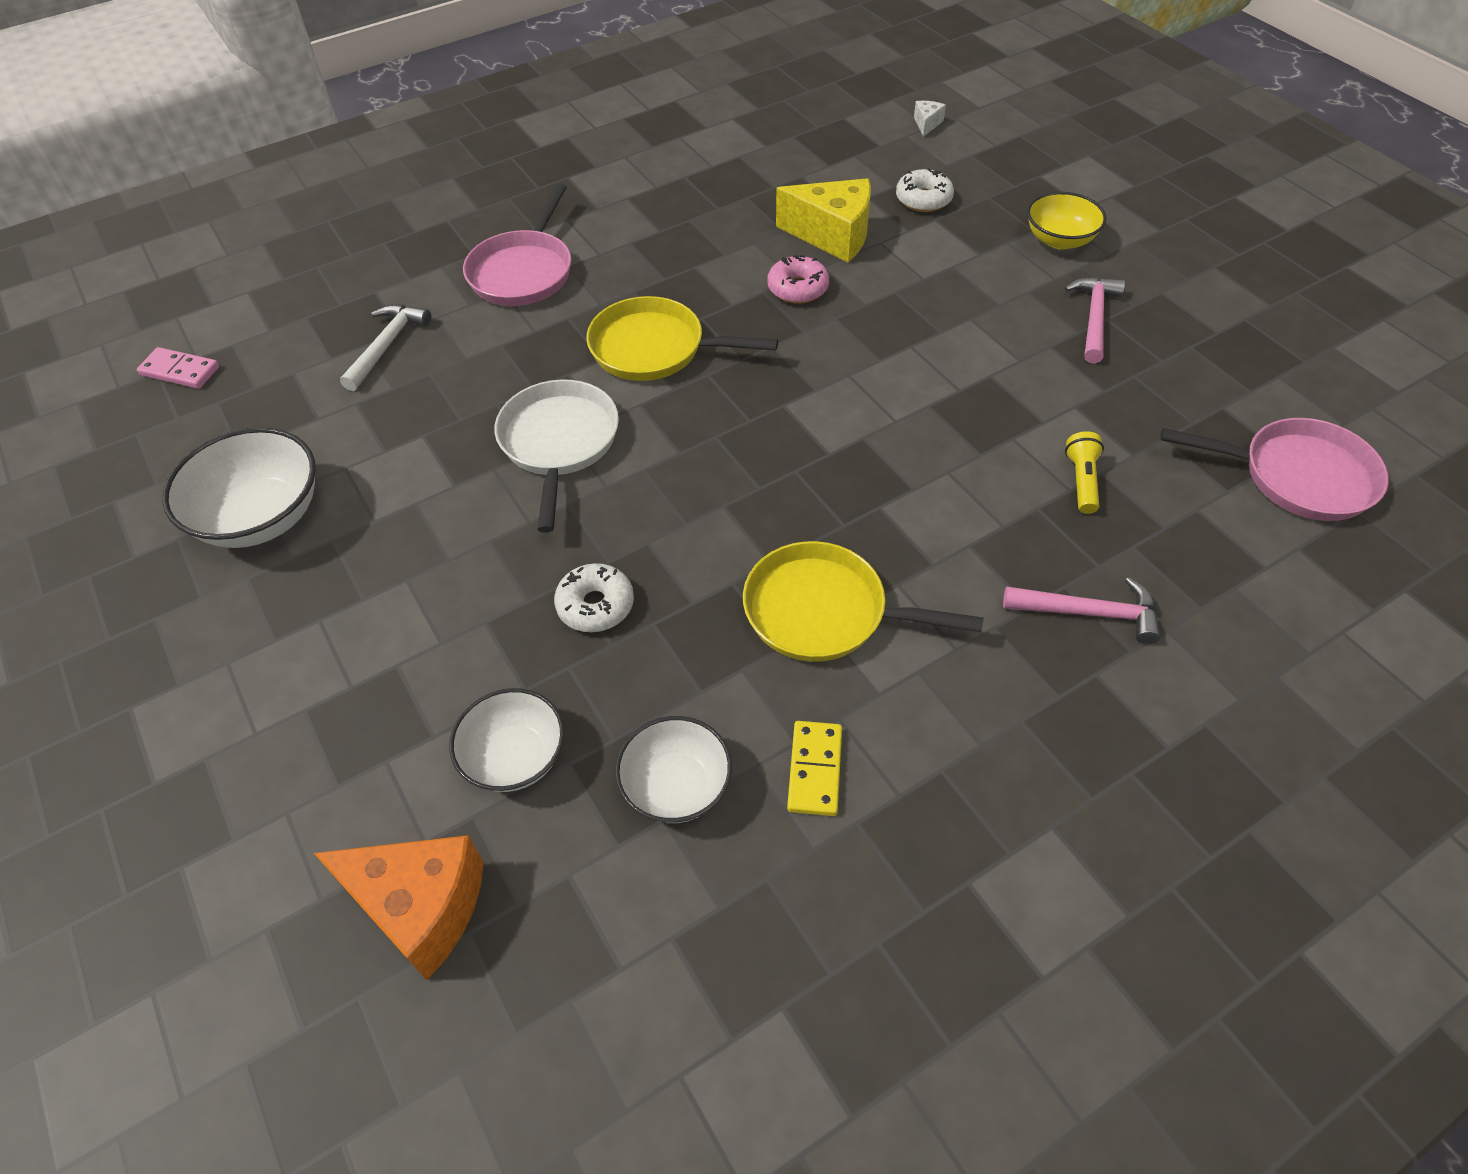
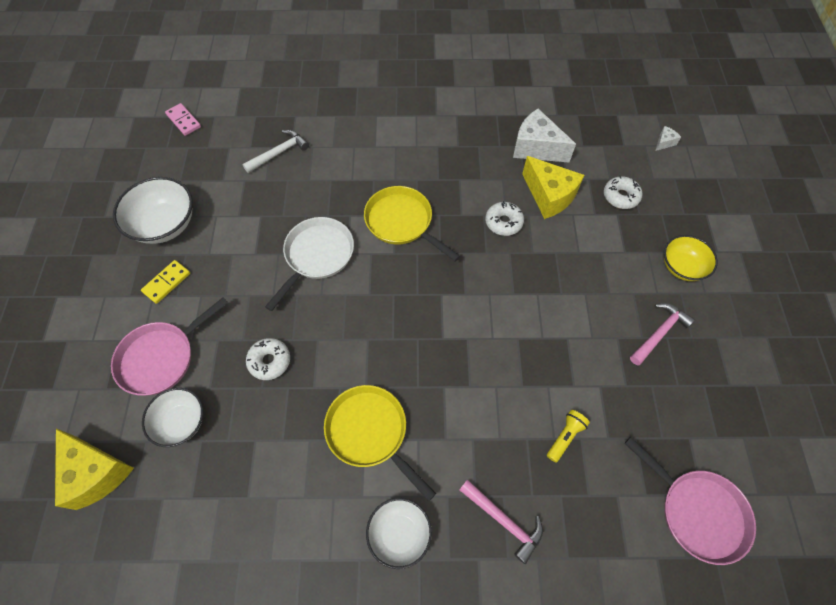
camera: 30 degrees right, 10 degrees up
(420, 907) = (96, 473): orange cheese -> yellow cheese
(524, 271) = (372, 139): pink pan -> pink pan (162, 357)
(676, 787) = (236, 484): white bowl -> white bowl (399, 534)
(770, 191) = (536, 148): none -> white cheese
(798, 288) = (503, 222): pink donut -> white donut
(815, 770) = (301, 518): yellow domino -> yellow domino (167, 283)

